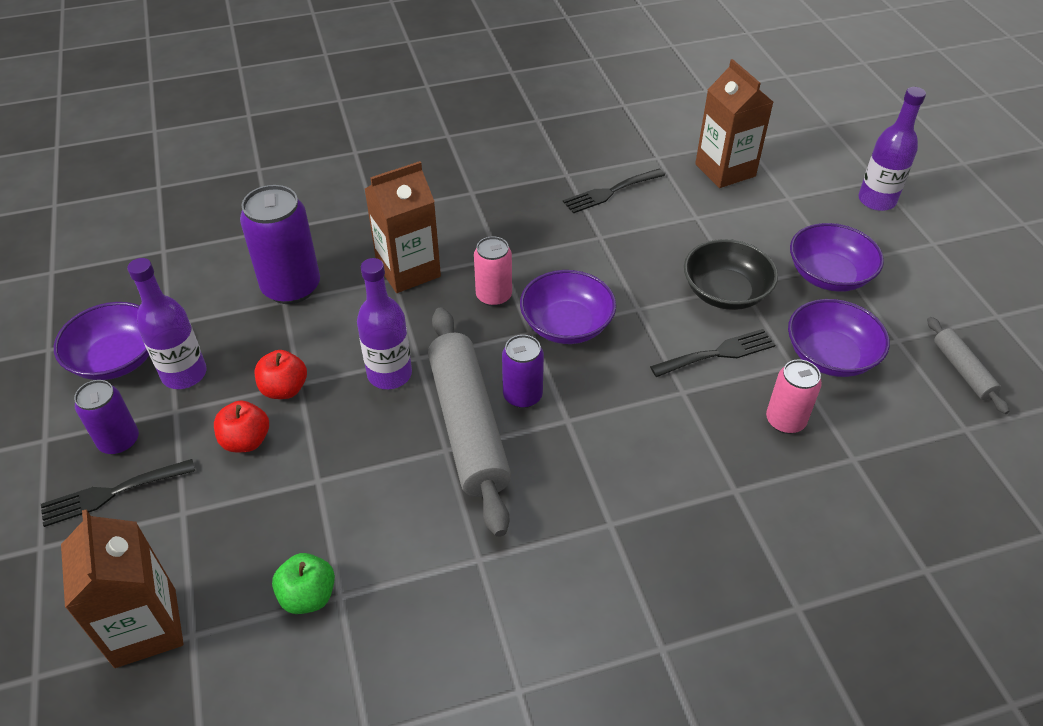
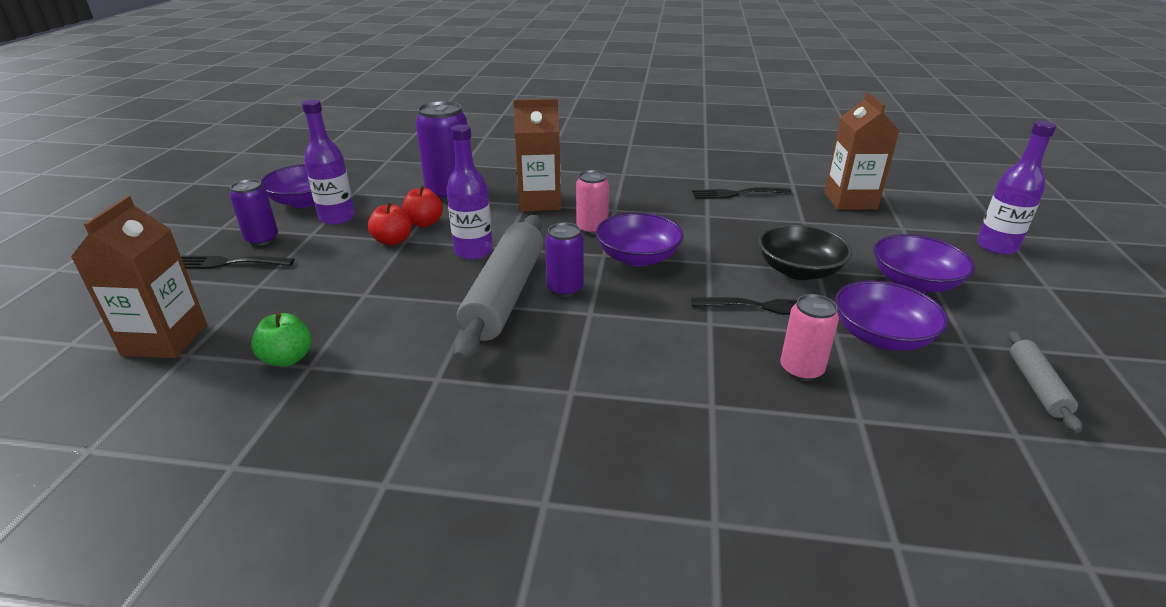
camera: 25 degrees right, 15 degrees down
(246, 441) = (339, 260): red apple -> red apple (424, 223)

